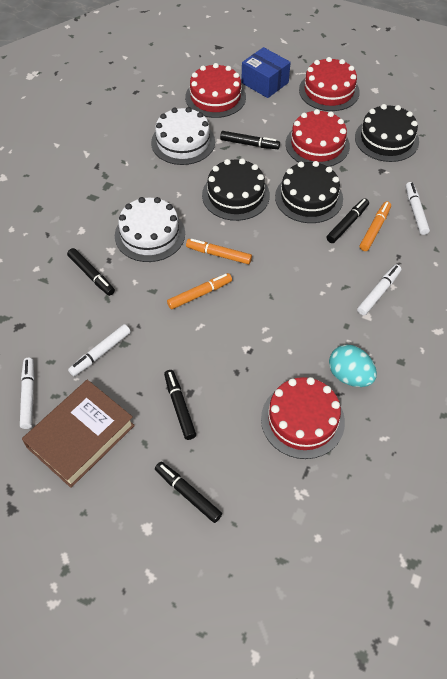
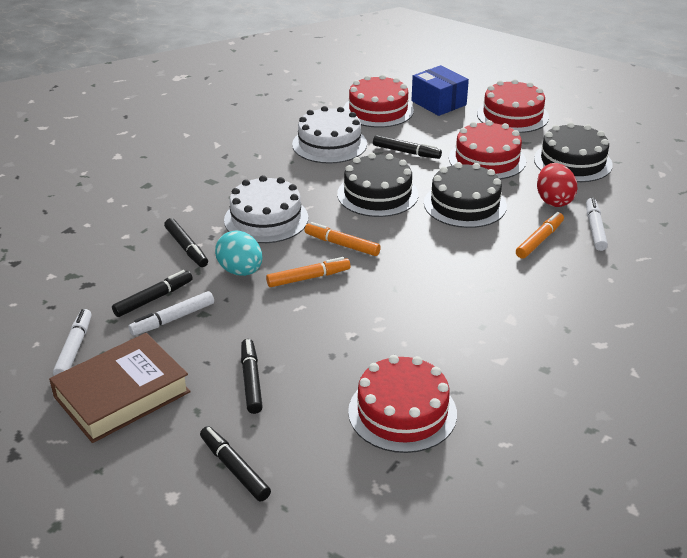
camera: 10 degrees right, 20 degrees down
(347, 224) = (506, 232): black marker -> black marker (153, 298)
(349, 376) = (474, 375): turquoise egg -> turquoise egg (240, 271)
(378, 185) = (554, 201): none -> red egg
(378, 292) = (530, 299): white marker -> none

